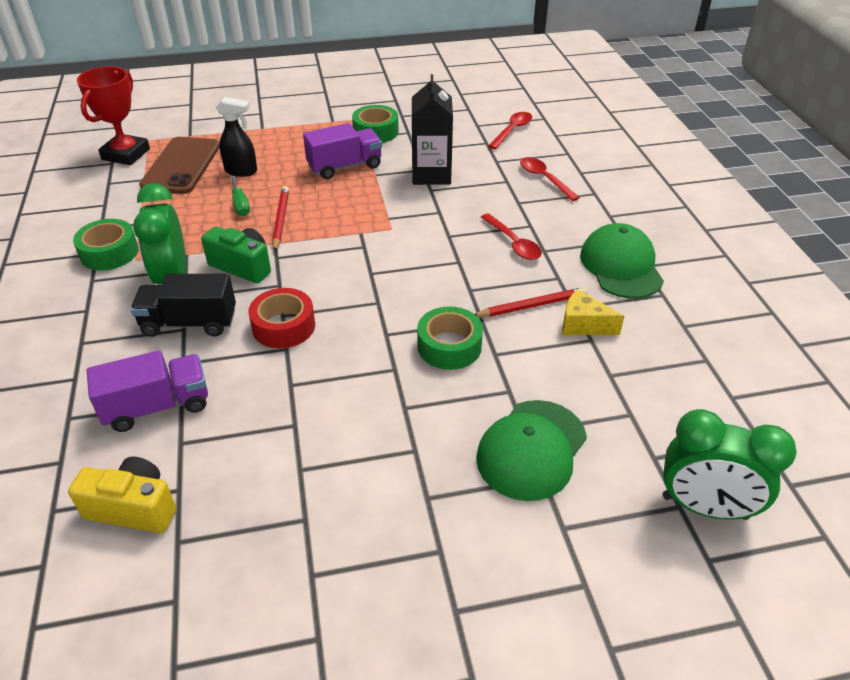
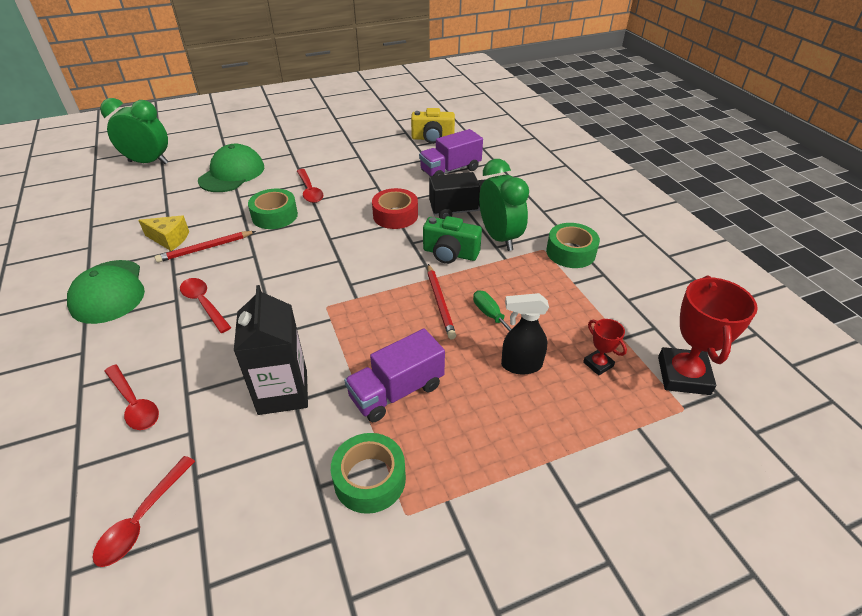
camera: 170 degrees right, 0 degrees up
(181, 166) = (598, 364): brown phone -> red trophy
(397, 389) = (310, 191): none -> red spoon

